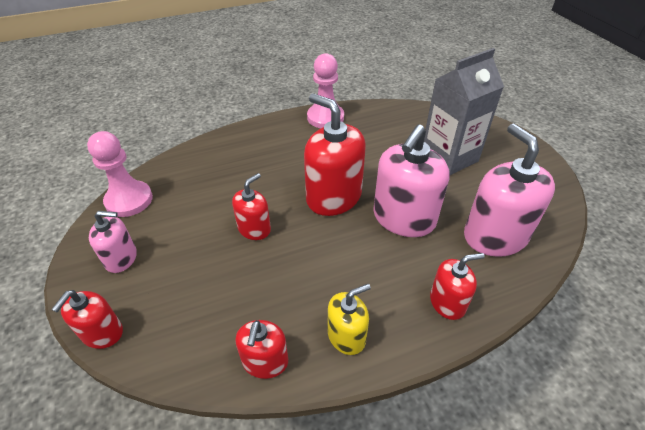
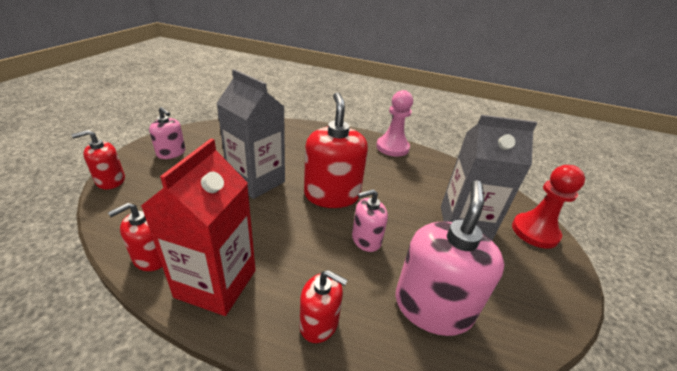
camera: 35 degrees right, 10 degrees down
(129, 200) = (216, 129): pink pawn -> none
(254, 229) = (256, 181): red soap dispenser -> grey carton
(346, 336) = (216, 283): yellow soap dispenser -> red carton
(403, 218) = (366, 239): pink soap dispenser -> pink soap dispenser, size x0.55
(494, 135) = (535, 232): none -> red pawn

